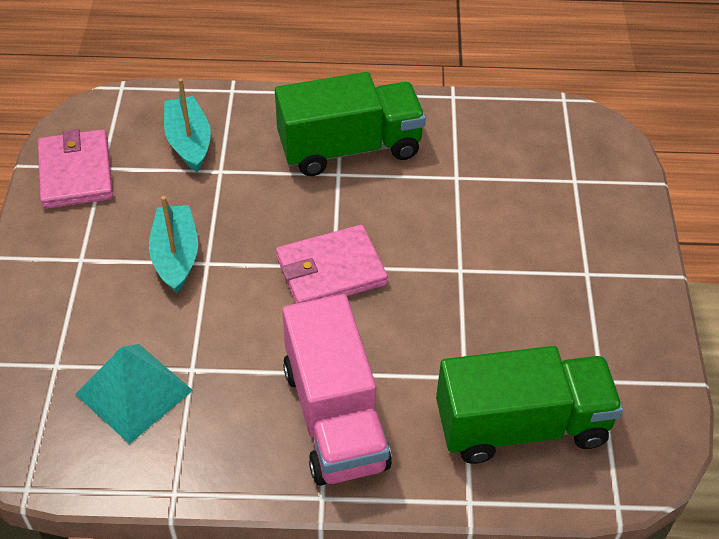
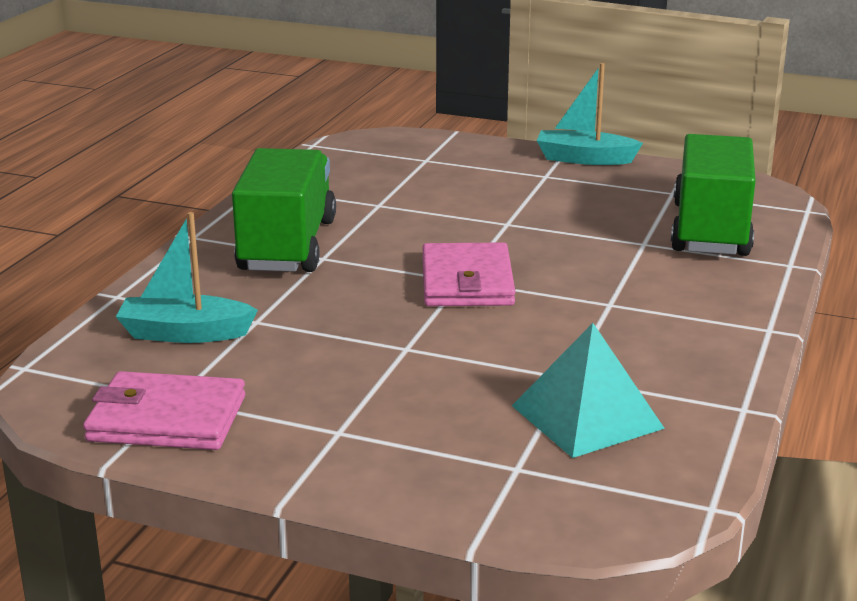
camera: 70 degrees left, 25 degrees down
(176, 256) = (381, 365): turquoise boat -> turquoise boat (584, 159)
(335, 416) = (668, 308): pink truck -> none

